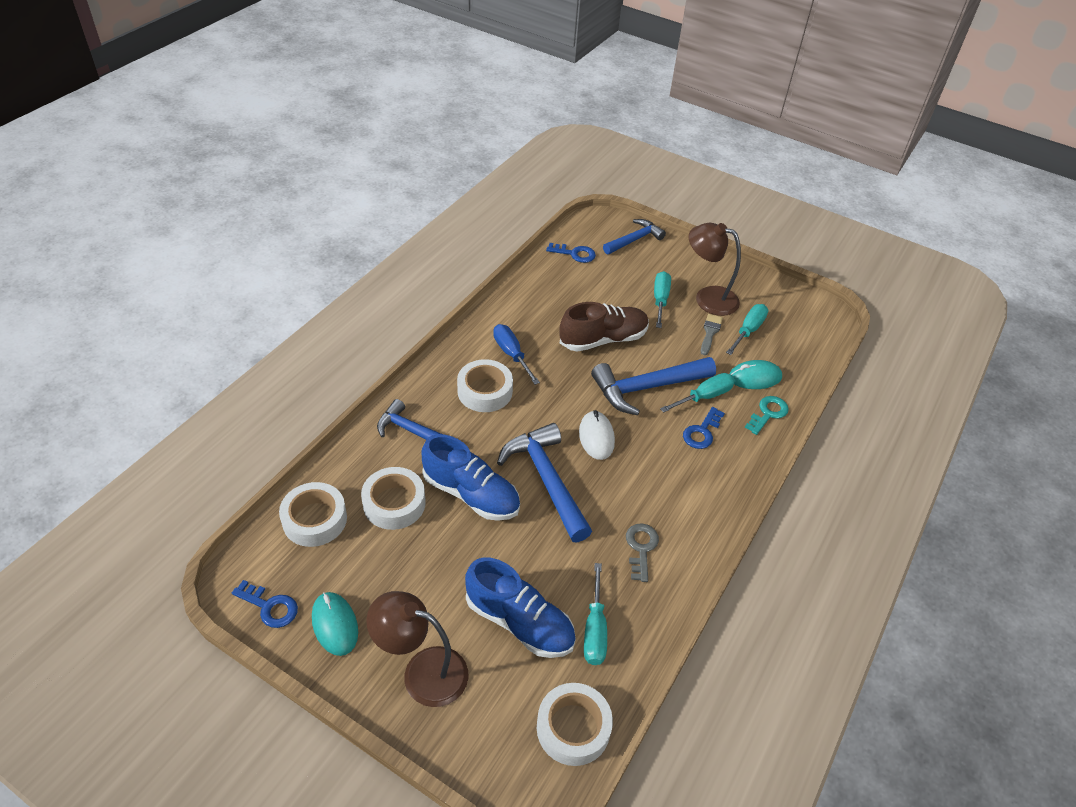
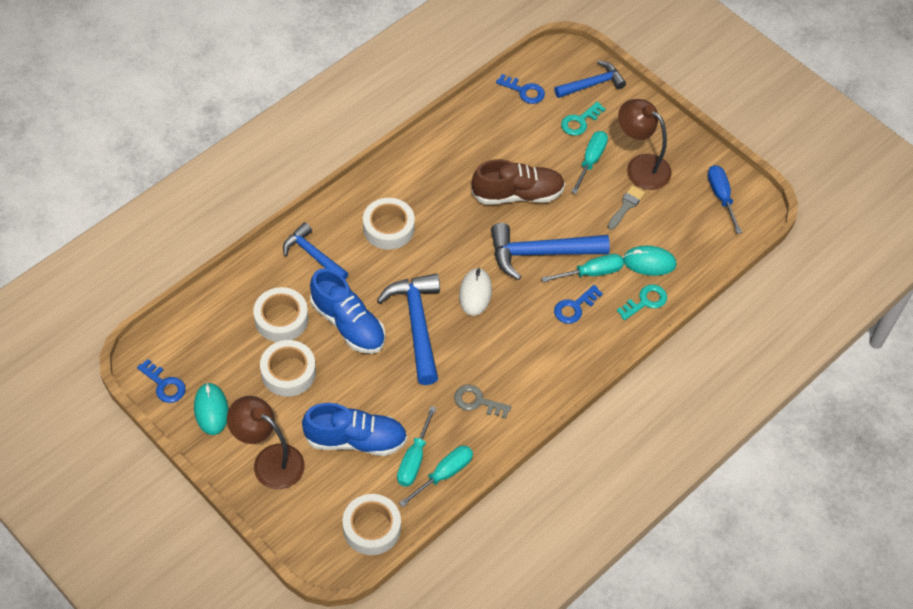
camera: 15 degrees right, 10 degrees up
(315, 519) = (213, 319): white tape -> white tape (288, 372)
(512, 354) = (425, 194): blue screwdriver -> blue screwdriver (721, 197)
(519, 622) = (356, 440): blue shoe -> blue shoe turned 45 degrees counterclockwise
(636, 270) = (580, 121): none -> turquoise key
(641, 548) = (477, 401): grey key -> grey key turned 90 degrees counterclockwise
(748, 331) = (665, 211): turquoise screwdriver -> turquoise screwdriver (444, 474)

